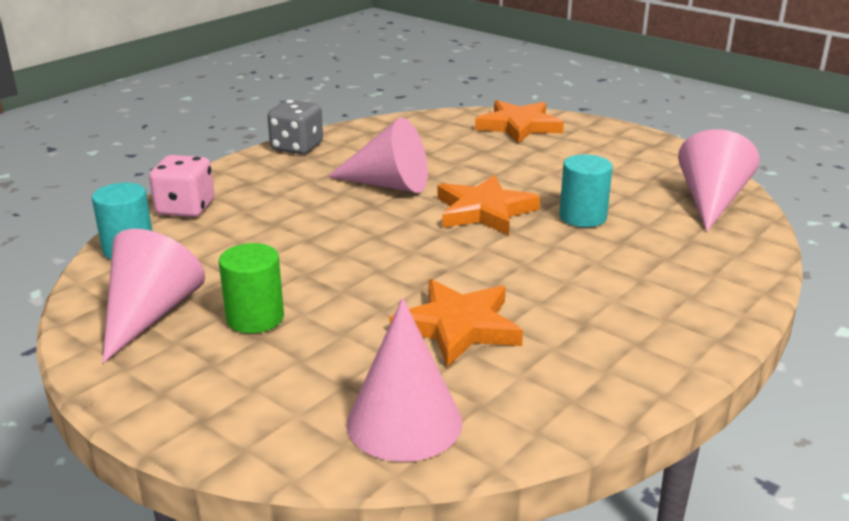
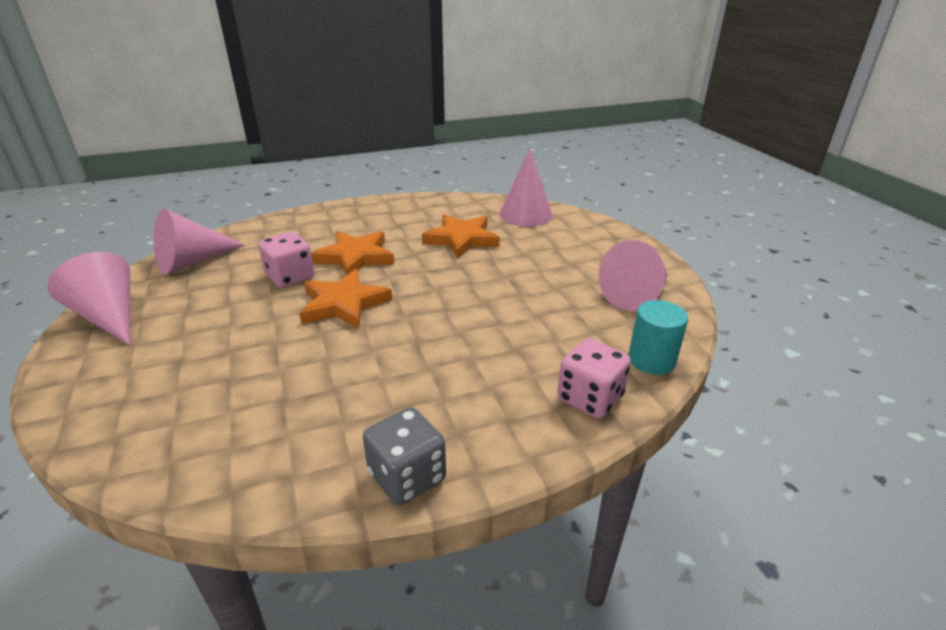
camera: 150 degrees left, 5 degrees up
(255, 318) = (569, 274): green cylinder -> none
(388, 185) = (378, 361): pink cone -> pink cone (109, 316)
(519, 126) = (125, 409): orange star -> orange star (355, 257)
(582, 217) = (290, 277): turquoise cylinder -> pink dice

